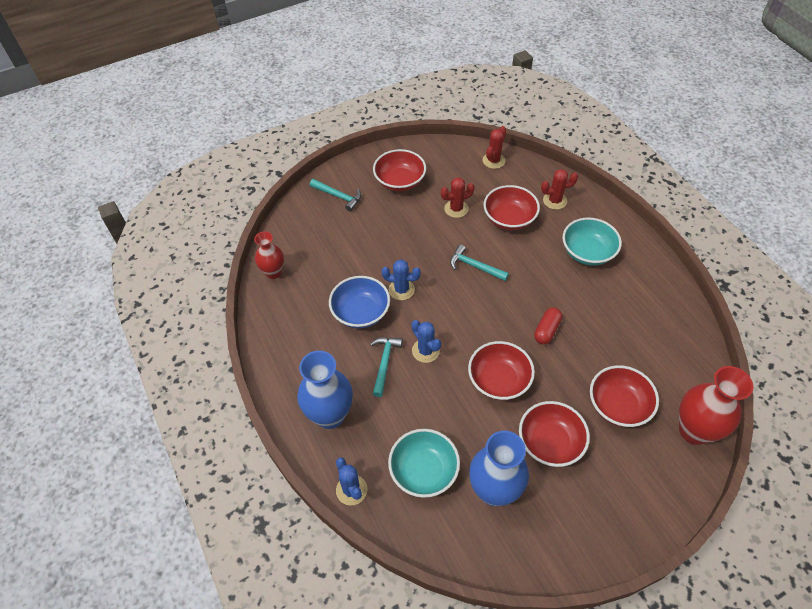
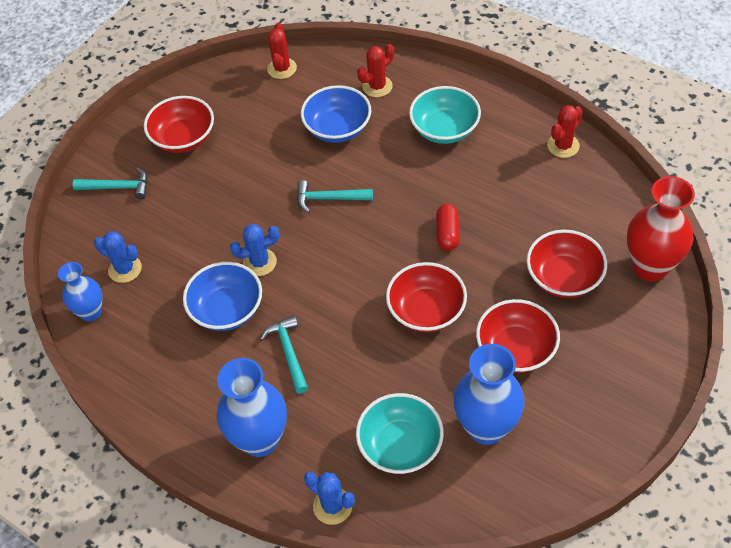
camera: 25 degrees left, 0 degrees up
(273, 273) = (91, 312): red vase -> blue vase
(425, 351) = (327, 317): blue cactus -> blue cactus (125, 269)
(456, 209) = (270, 142): red cactus -> red cactus (563, 146)
(509, 219) = (337, 128): red bowl -> blue bowl

